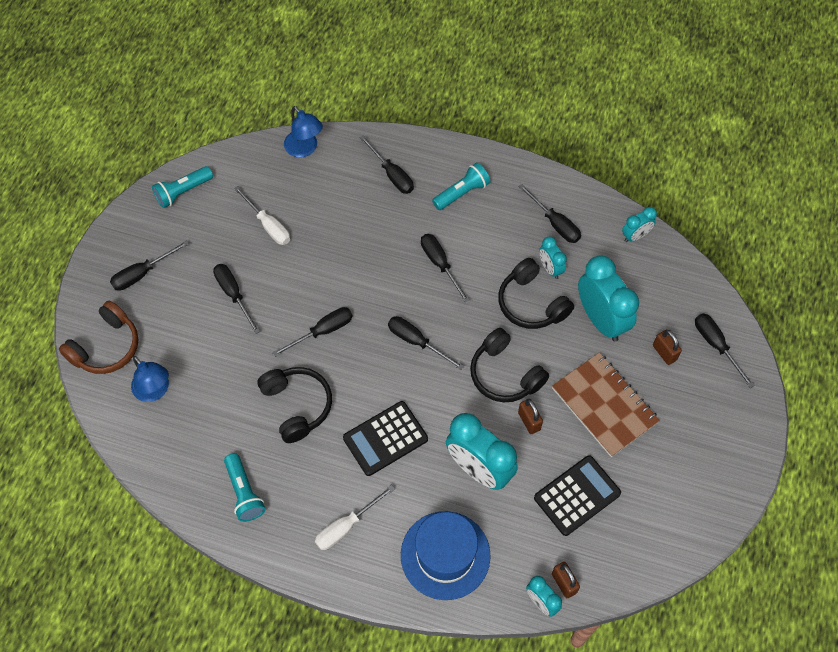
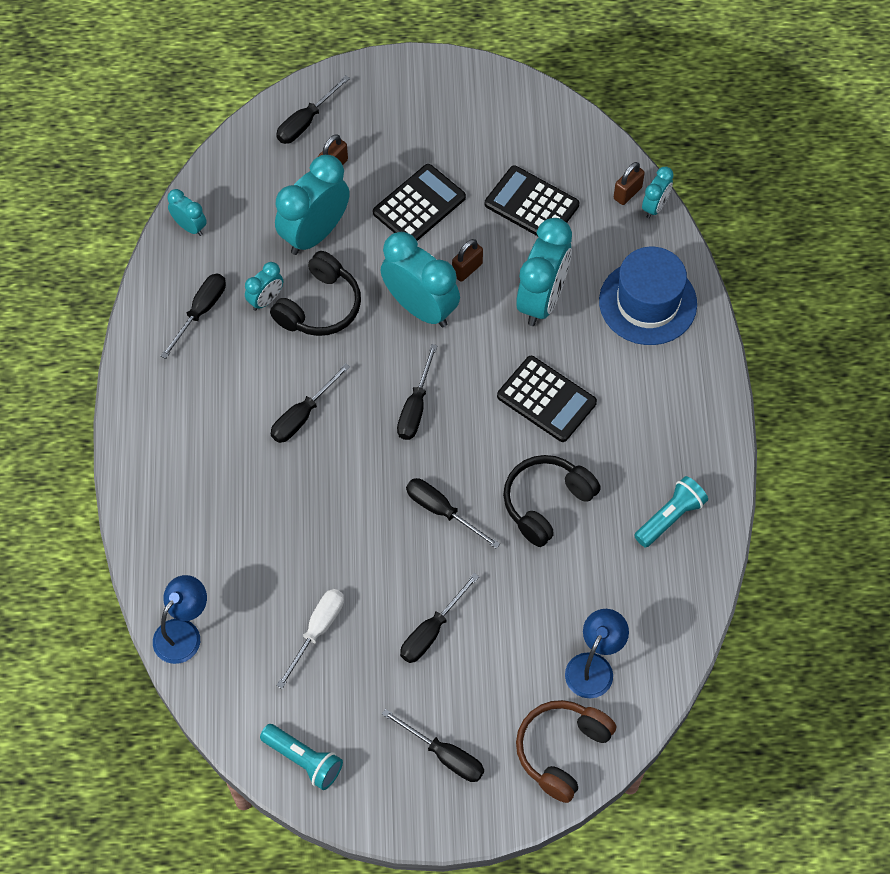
camera: 110 degrees left, 0 degrees up
(106, 347) = (561, 751): brown headphones -> brown headphones turned 75 degrees counterclockwise
(346, 526) = (660, 403): white screwdriver -> none
(392, 174) = (189, 512): black screwdriver -> none
(462, 193) = (190, 423): turquoise flashlight -> none
(504, 374) = (421, 307): black headphones -> turquoise clock
(604, 405) = (419, 205): brown notebook -> black calculator

